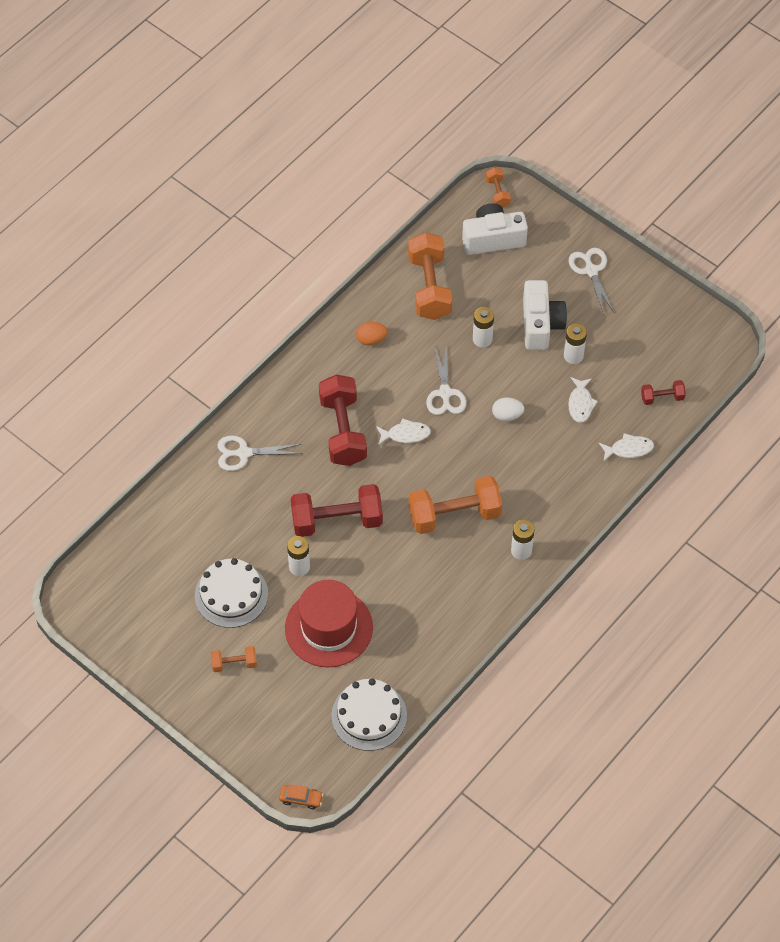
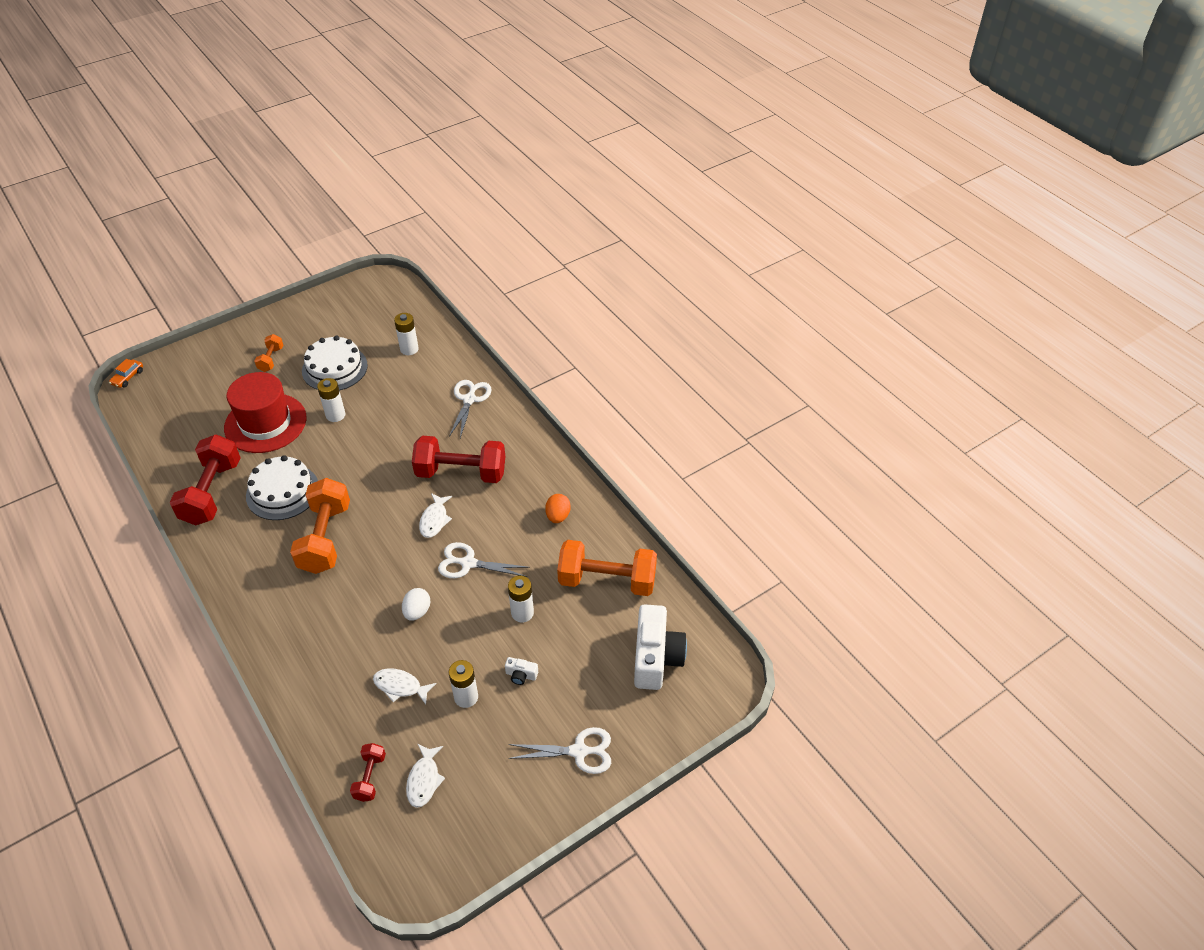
camera: 105 degrees right, 10 degrees down
(337, 520) = (367, 449): red dumbbell -> red dumbbell (212, 493)
(369, 715) = (167, 433): white cake -> white cake (282, 491)
(497, 193) = (722, 679): orange dumbbell -> none
(521, 551) = (255, 583): white battery -> white battery (409, 349)
(540, 324) = (521, 675): white camera -> white camera, size x0.42
(629, 449) = (320, 719): white fish -> white fish (424, 780)

